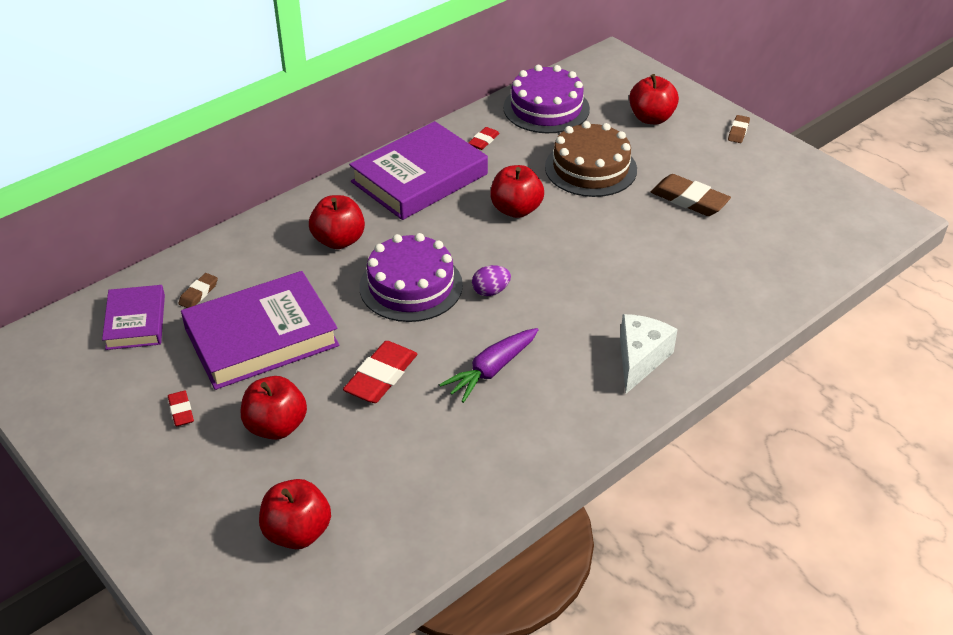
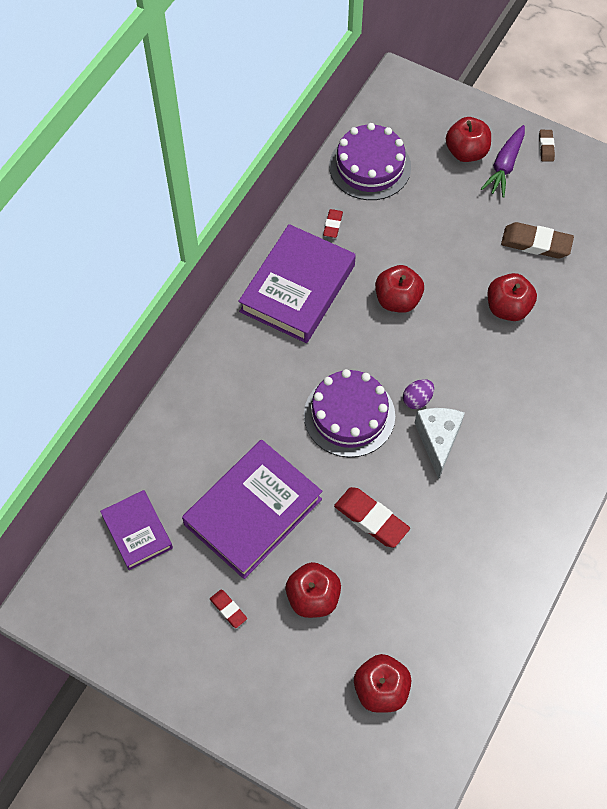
camera: 20 degrees left, 20 degrees up
(198, 293) = (174, 483): brown eraser -> none
(339, 240) = (263, 384): red apple -> red apple (508, 308)
(381, 377) = (371, 519): red eraser -> red eraser turned 60 degrees counterclockwise
(491, 370) = (454, 482): purple carrot -> purple carrot (504, 166)
(590, 168) = (439, 231): brown cake -> none
(640, 359) = (564, 432): white cheese -> white cheese (438, 440)

